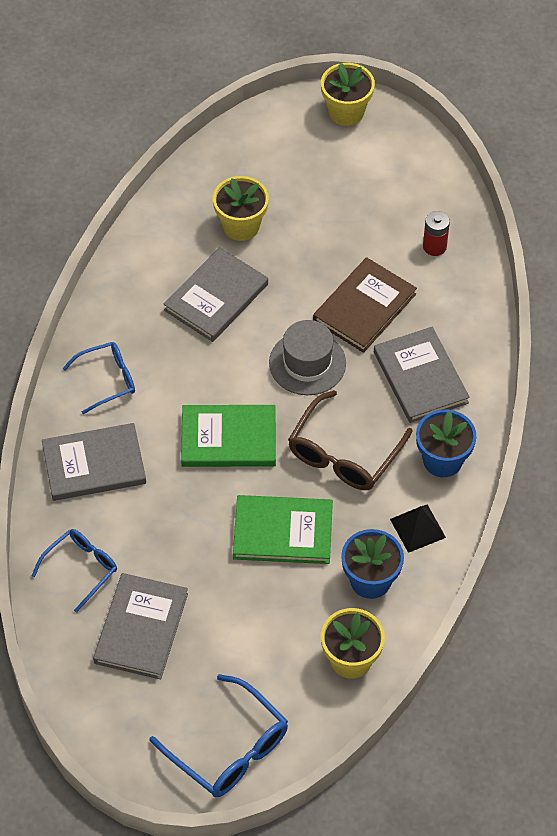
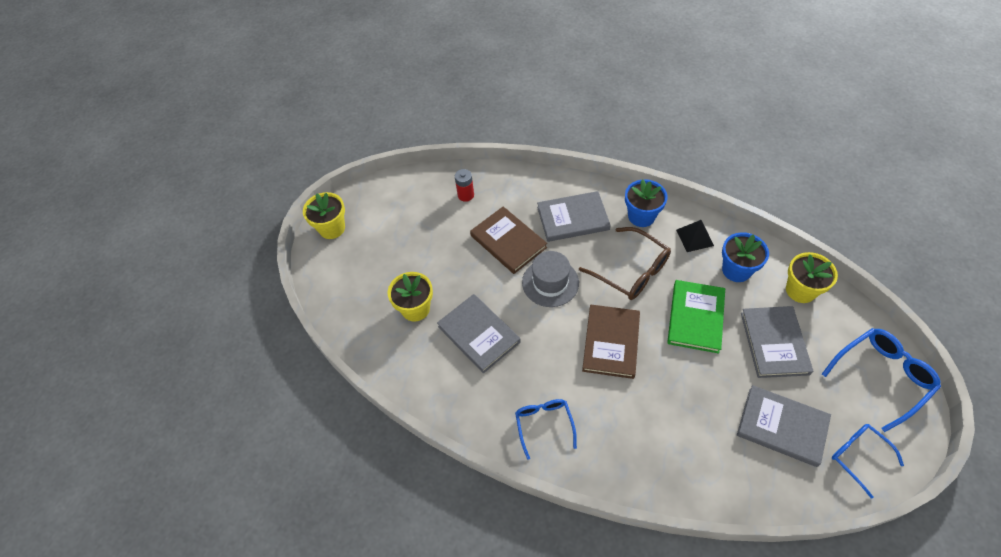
camera: 75 degrees left, 0 degrees up
(81, 568) = (727, 467): blue glasses -> blue glasses (858, 456)
(94, 464) = (626, 445): grey book -> grey book (774, 343)
(228, 439) = (611, 342): green book -> brown book

